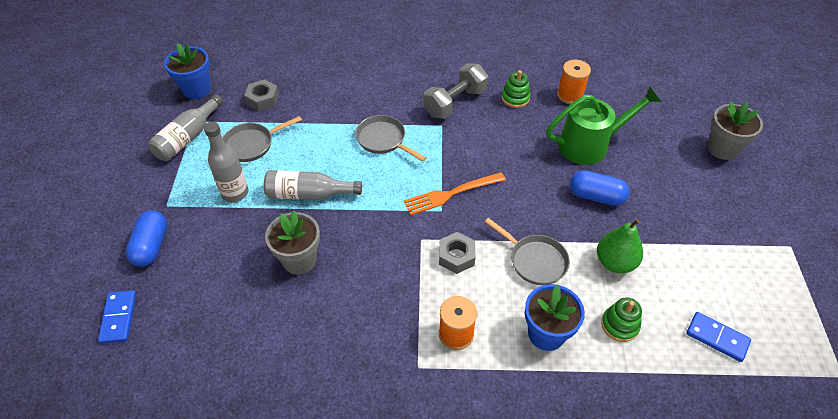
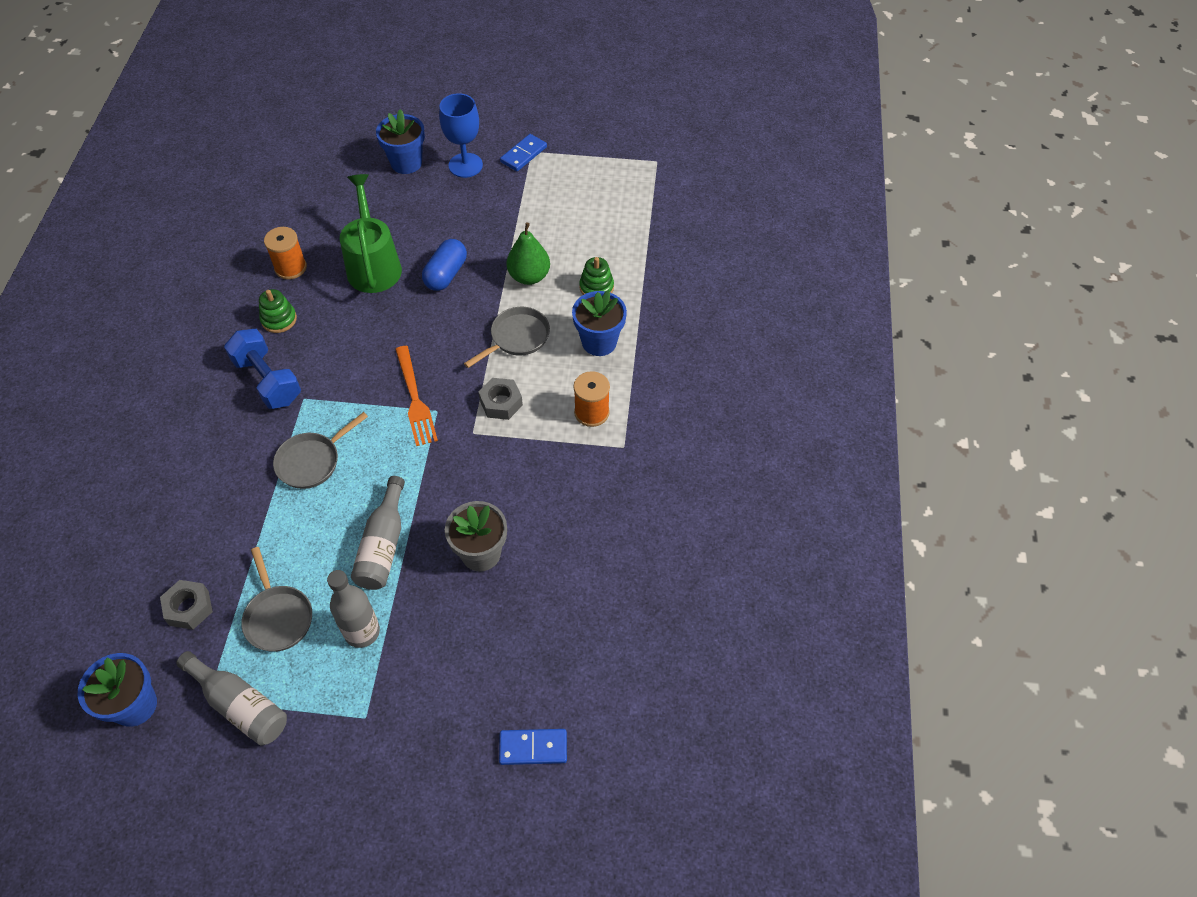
camera: 85 degrees left, 5 degrees up
(151, 246) = (431, 726): blue capsule -> none
(455, 102) = (268, 380): grey dumbbell -> blue dumbbell
(717, 338) = (616, 225): blue domino -> blue domino (523, 154)
(722, 148) = (406, 163): grey flower pot -> blue flower pot
(741, 193) = (465, 165): none -> blue goblet

